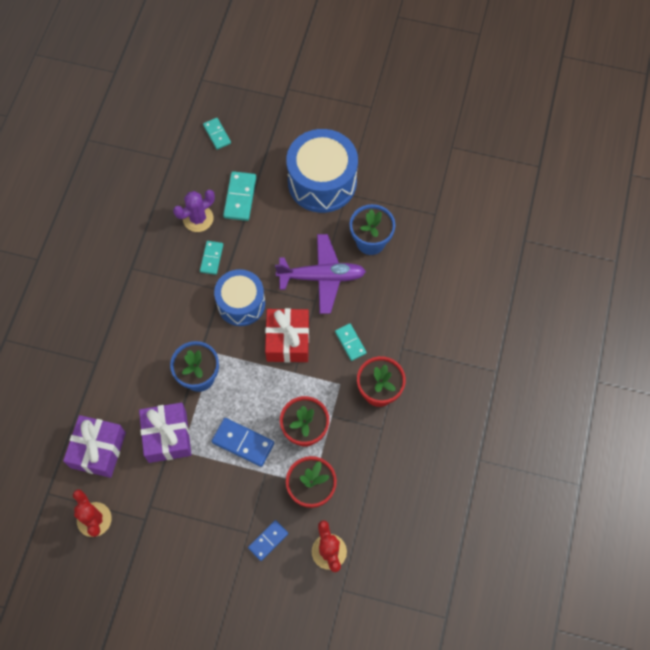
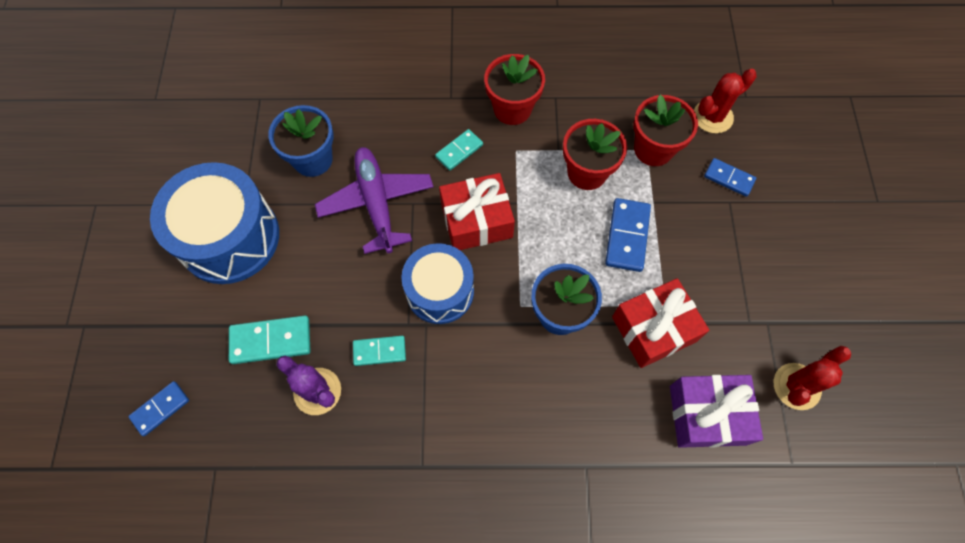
camera: 105 degrees left, 0 degrees up
(167, 436) = (654, 329): purple gift -> red gift
(217, 134) = (160, 409): turquoise domino -> blue domino

